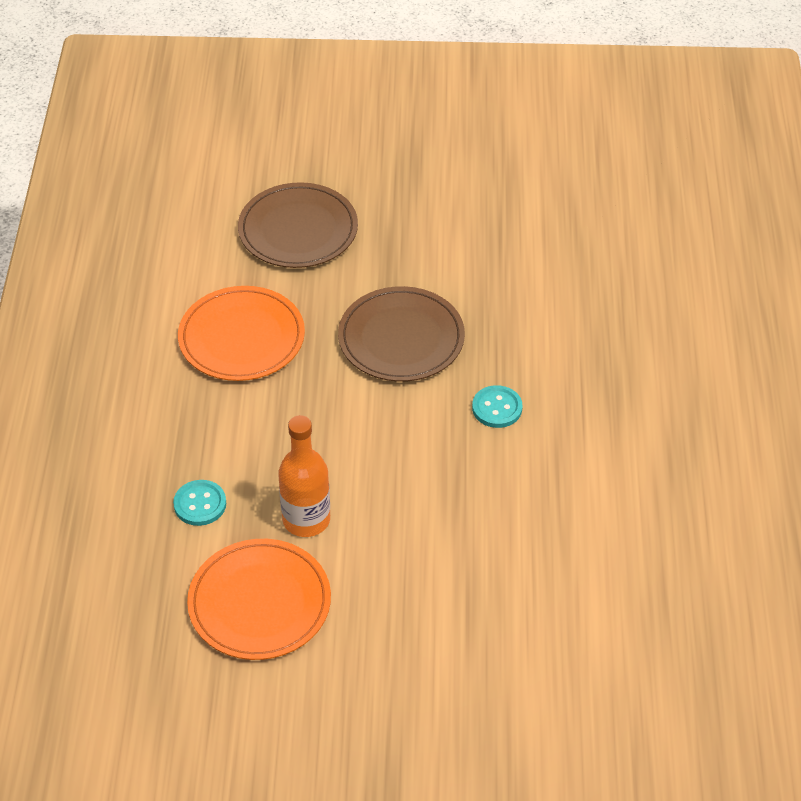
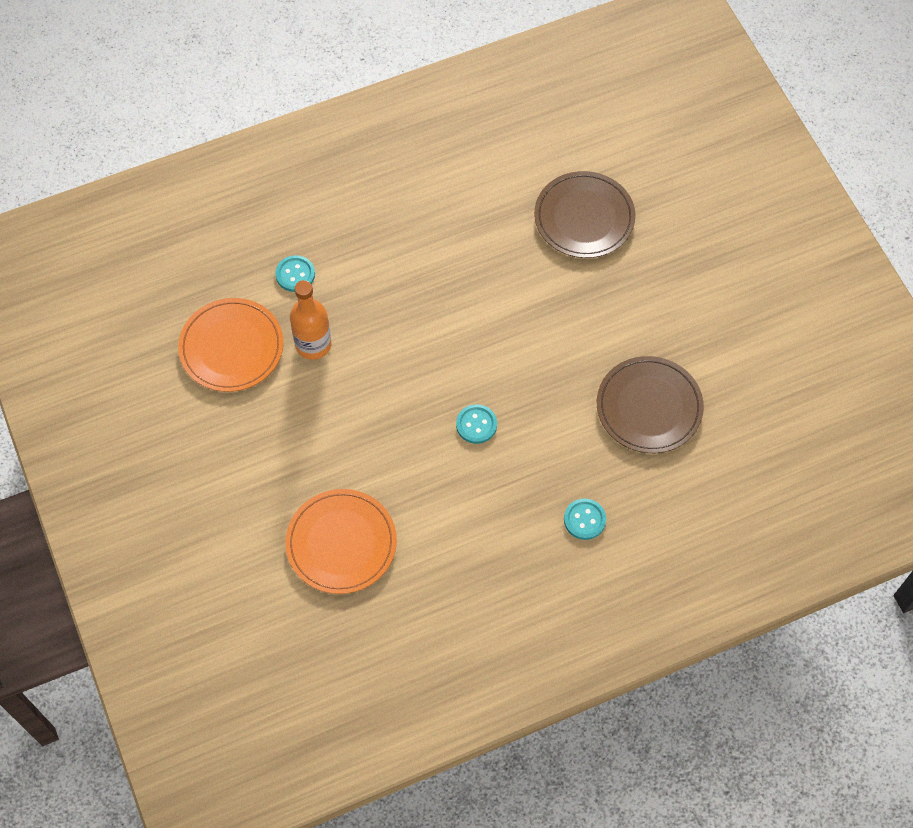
camera: 65 degrees right, 15 degrees up
(241, 338) = (456, 230): orange plate -> orange plate (341, 543)
(401, 338) = (511, 333): brown plate -> brown plate (649, 407)
(657, 360) = (584, 520): none -> turquoise button

